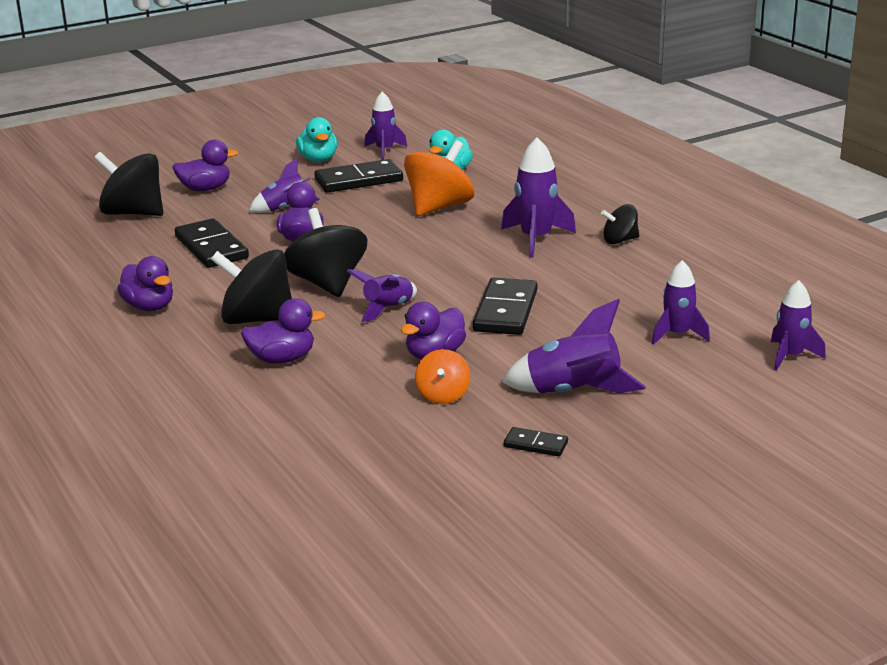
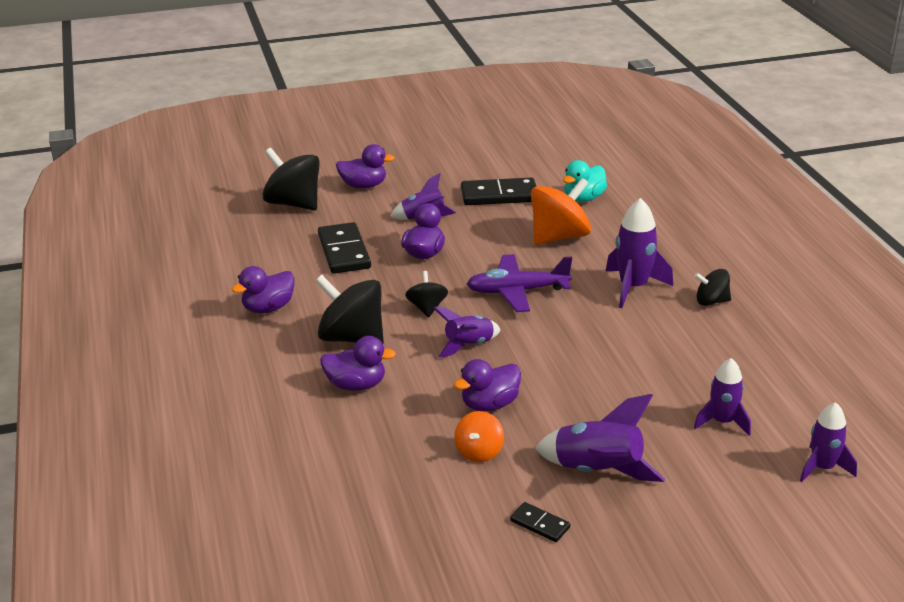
camera: 15 degrees right, 5 degrees up
(149, 307) = (268, 308): purple duck -> purple duck turned 75 degrees clockwise
(318, 159) = (473, 166): turquoise duck -> none
(327, 284) = (427, 308): black spinning top -> black spinning top, size x0.54
(384, 150) = (535, 164): purple rocket -> none
(417, 257) = (517, 291): none -> purple plane
(505, 311) = (572, 366): black domino -> none

